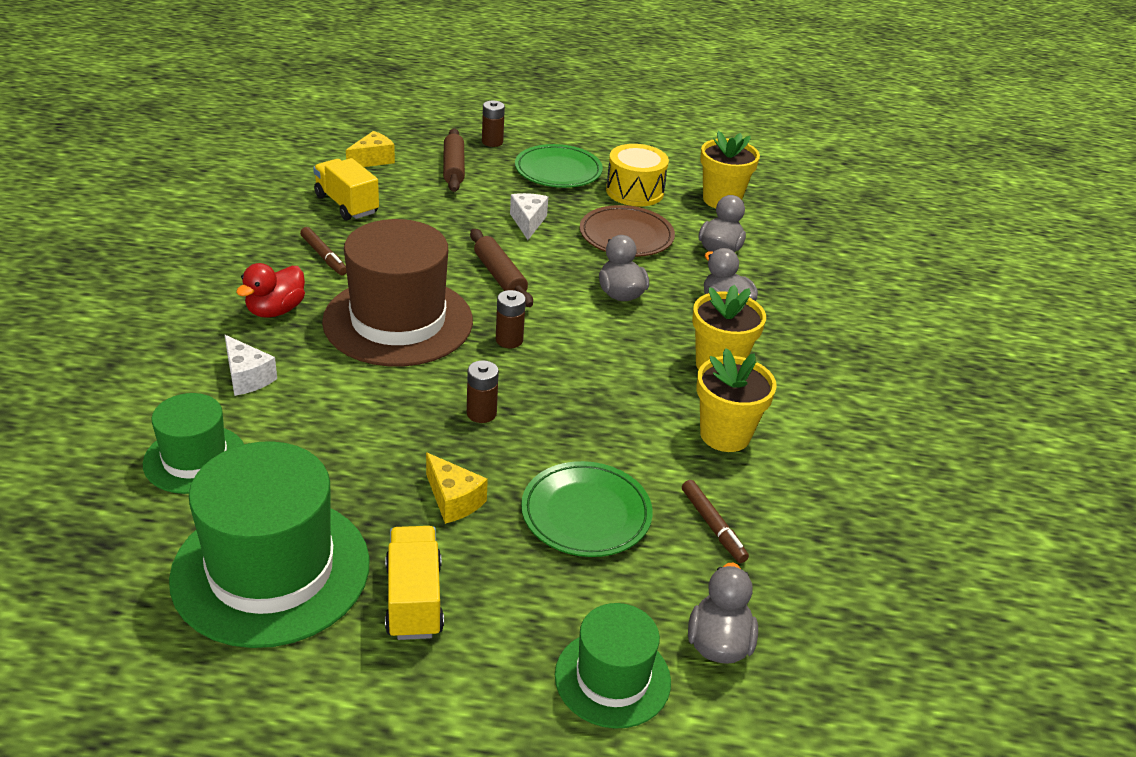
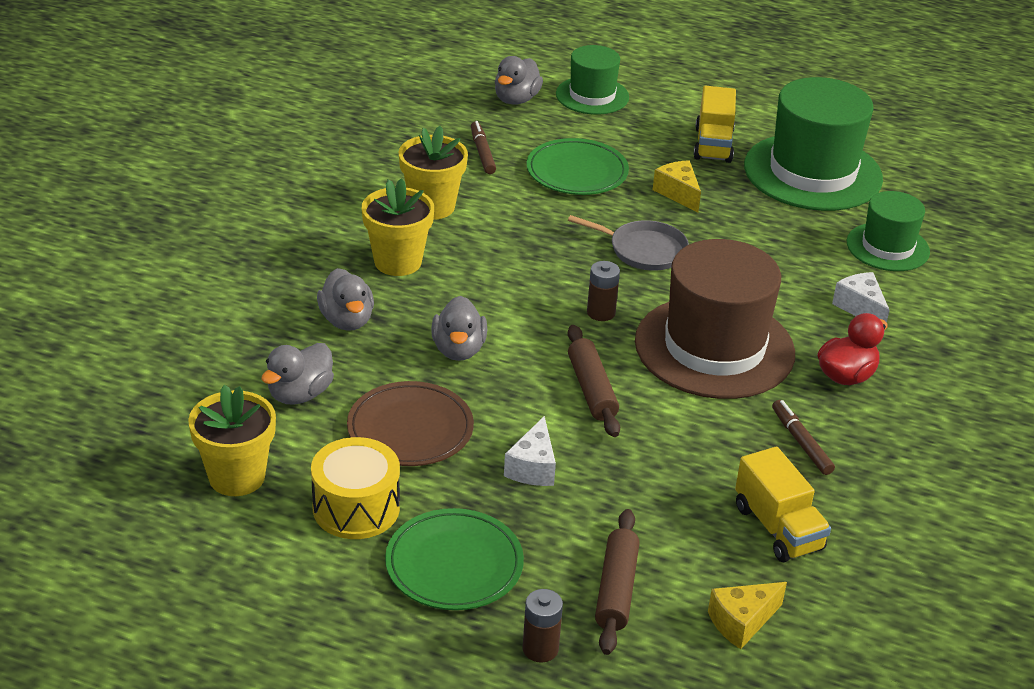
camera: 165 degrees left, 0 degrees up
(481, 413) = (643, 250): brown battery -> grey pan

